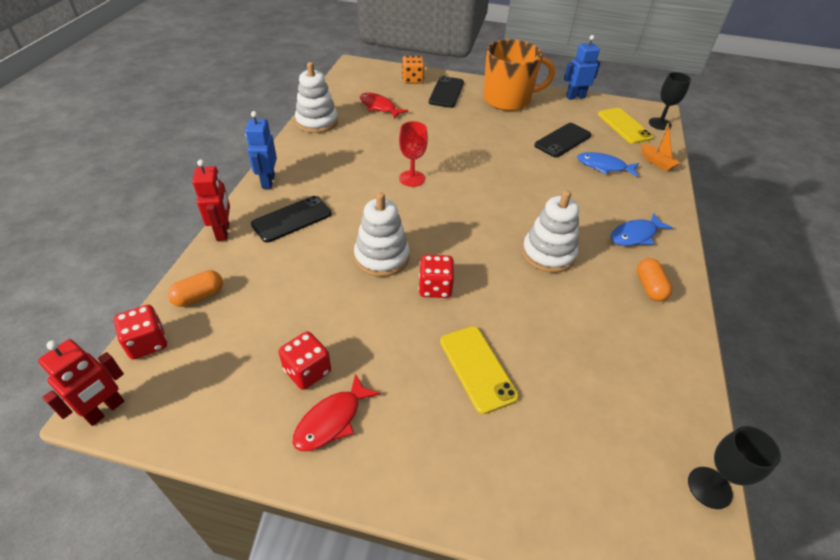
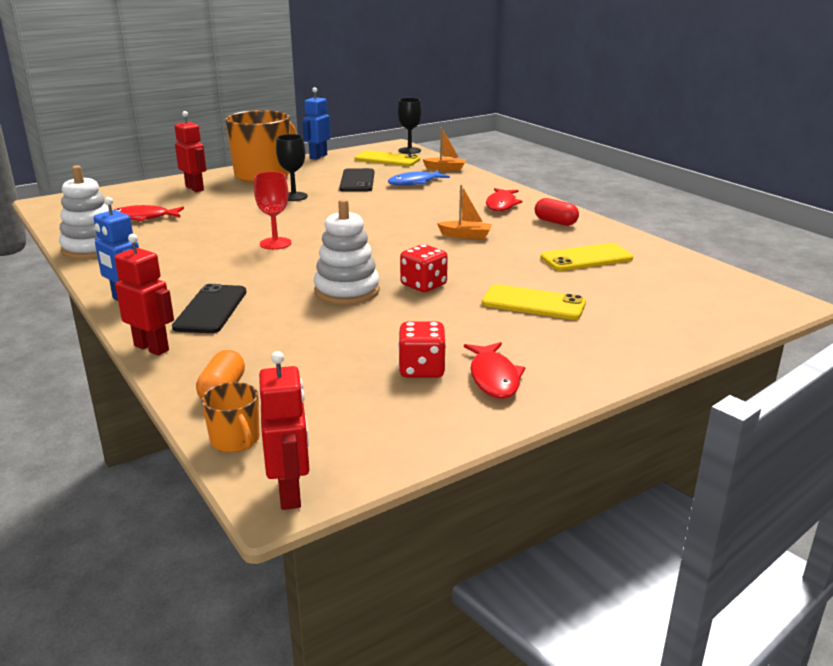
camera: 45 degrees left, 20 degrees down
(147, 343) = (235, 440): red dice -> orange mug
(412, 80) = (141, 192): orange dice -> none
(446, 92) = (195, 188): black phone -> red robot
(548, 254) = (466, 235): white stacking toy -> orange boat
(604, 350) = (586, 258): none -> yellow phone
(635, 235) = (501, 205): blue fish -> red fish
(649, 287) = (555, 222): orange capsule -> red capsule
(709, 487) = (733, 277): black goblet -> black goblet (294, 196)

